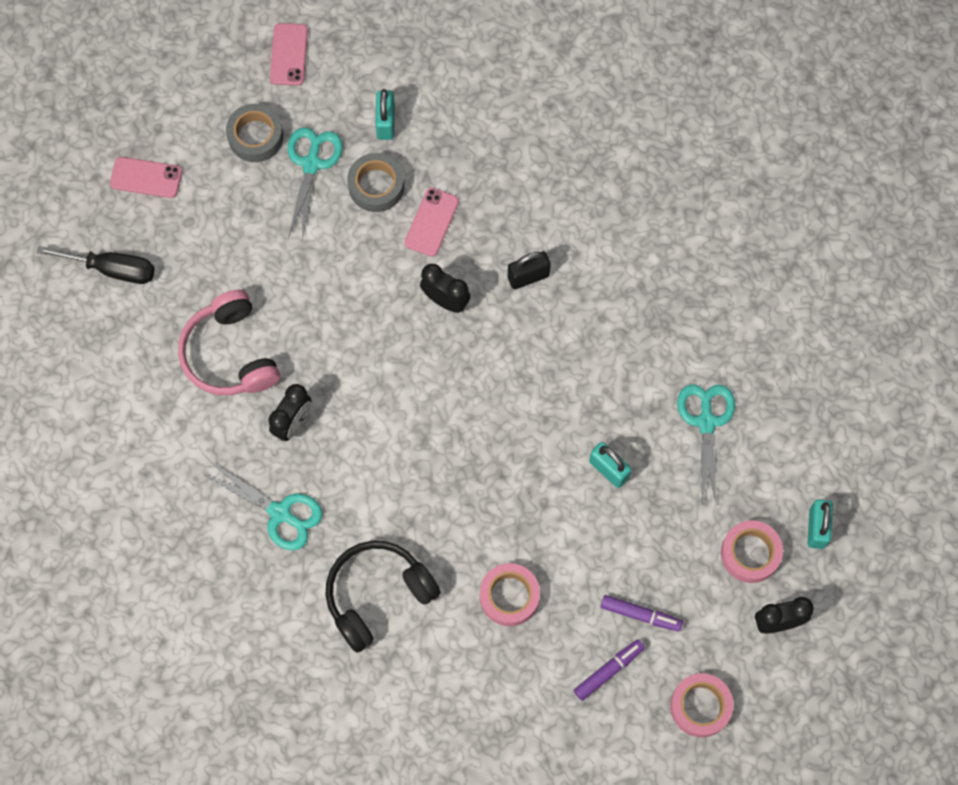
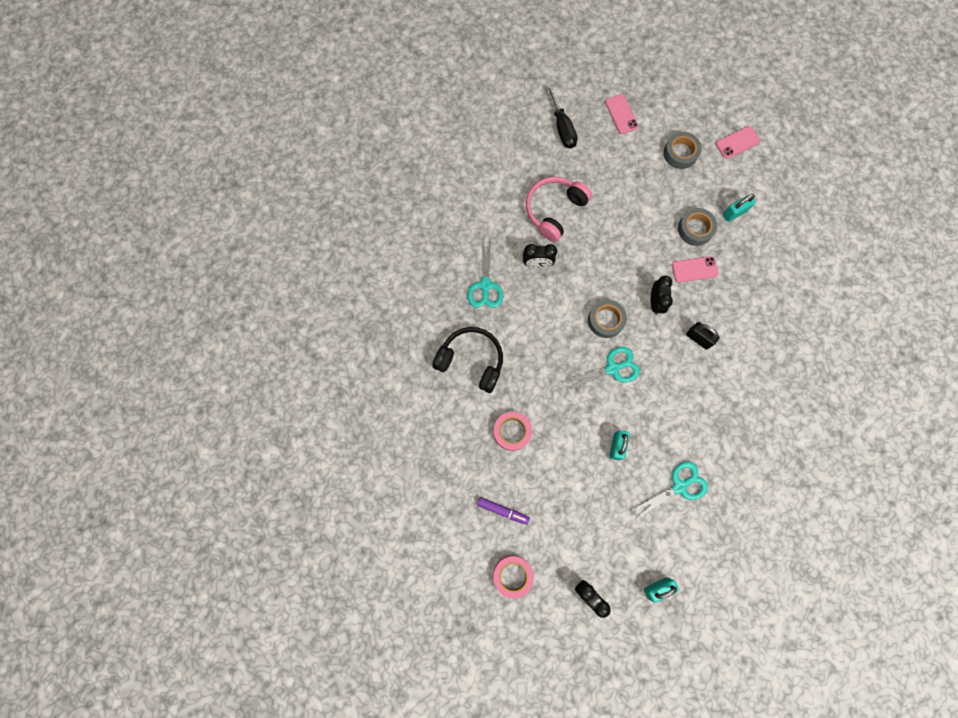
camera: 60 degrees right, 5 degrees up
(311, 164) = (684, 189): turquoise scissors -> turquoise scissors (612, 368)
(430, 380) = (606, 320): none -> grey tape
(640, 615) = (545, 511): purple marker -> none
(750, 553) = (618, 555): pink tape -> none

